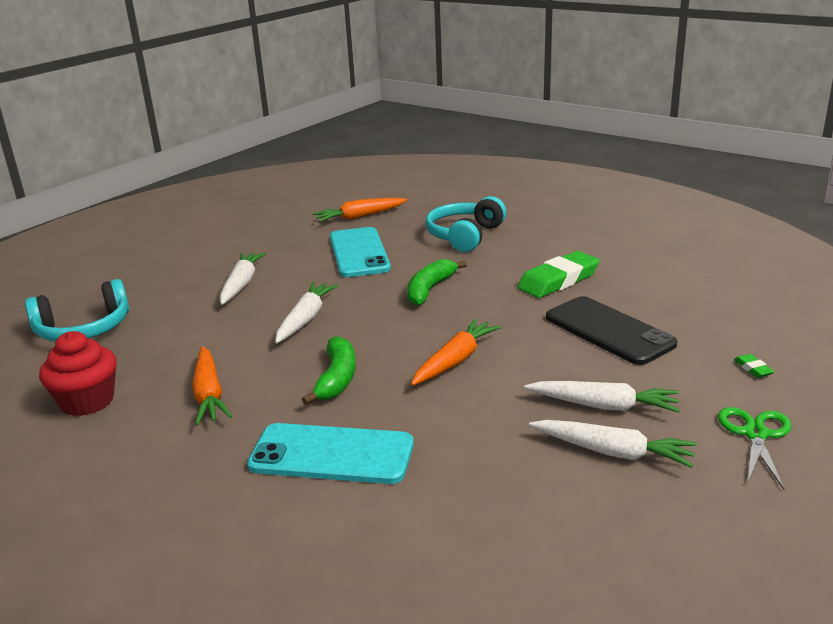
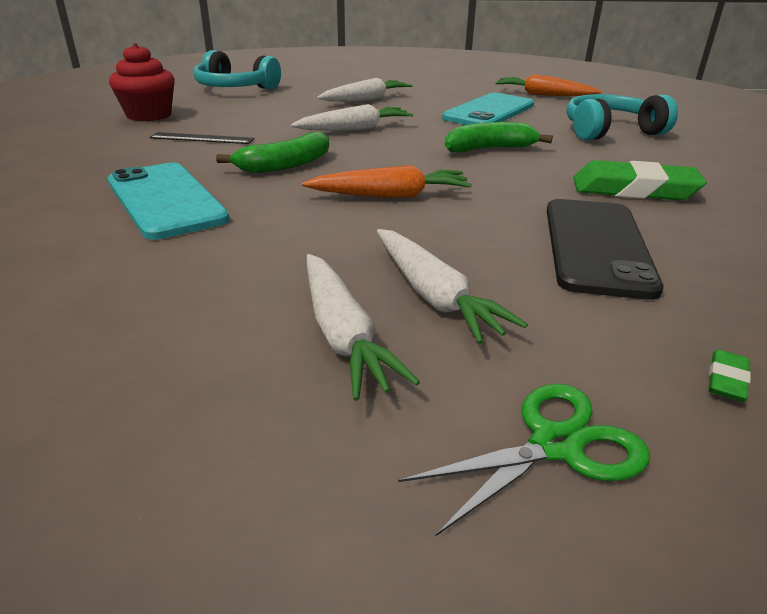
camera: 45 degrees right, 5 degrees up
(209, 394) = (202, 138): orange carrot -> black ruler

